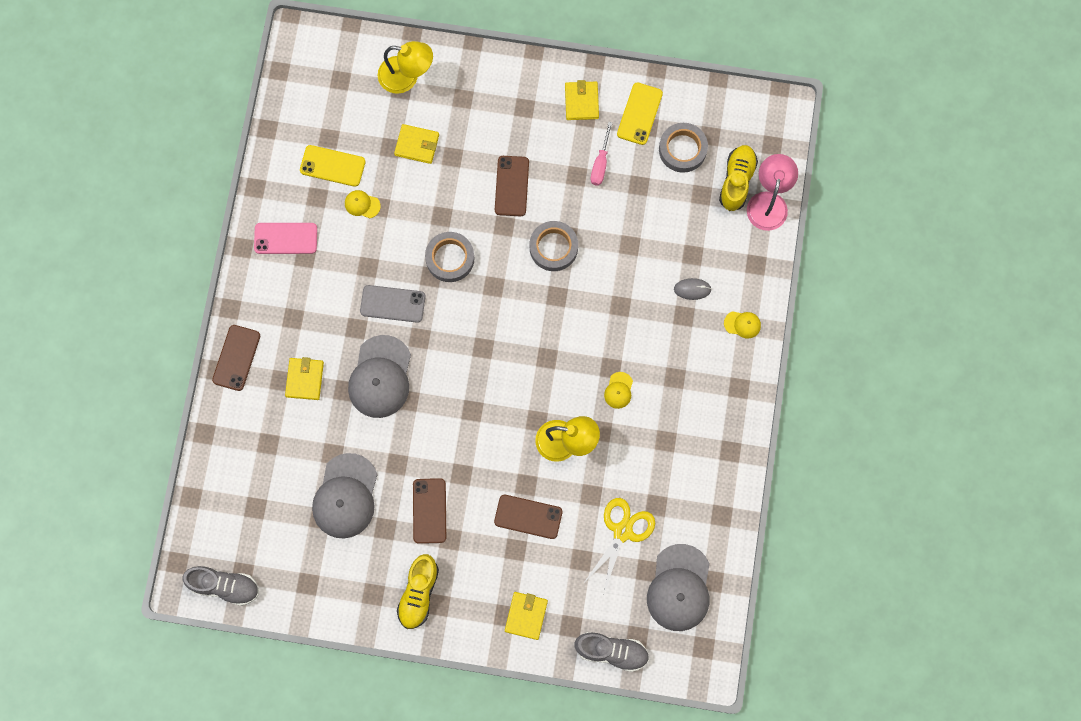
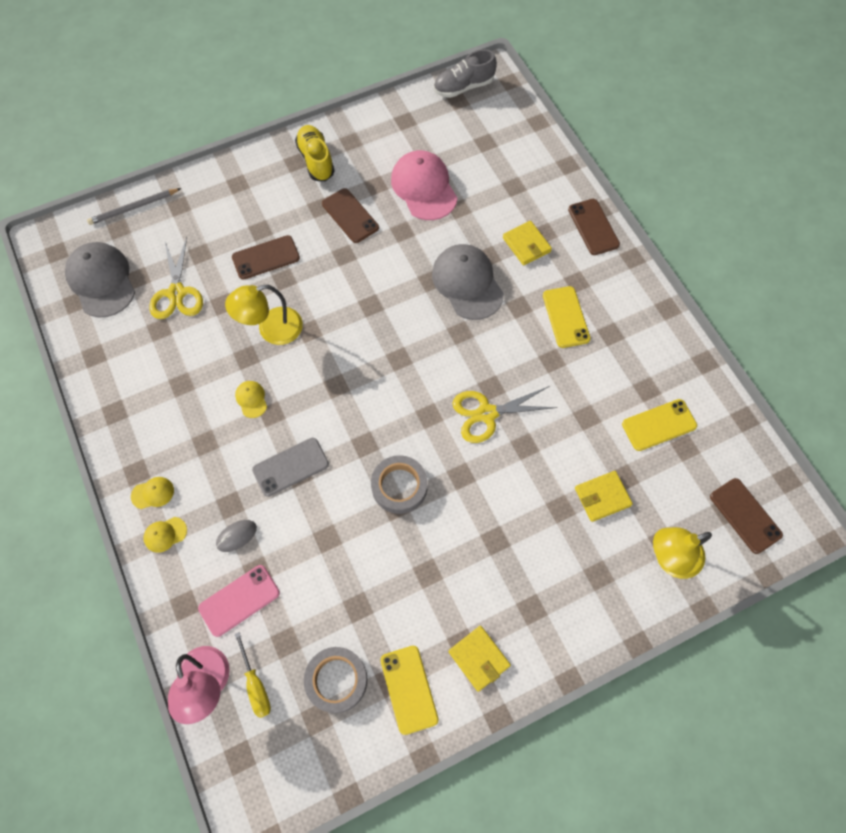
camera: 145 degrees right, 10 degrees down
(285, 238) = (640, 338): pink phone -> pink phone (239, 600)
(327, 294) = (566, 317): none -> yellow phone
(345, 496) = (424, 187): grey cap -> pink cap
(362, 204) = (603, 409): yellow cap -> yellow cap (153, 493)
(392, 304) = (505, 344): grey phone -> grey phone (290, 467)
(450, 258) = (487, 414): grey tape -> yellow scissors
(511, 186) = (483, 519): brown phone -> brown phone (745, 515)
(526, 615) = (220, 193): yellow wallet -> none
(600, 163) = (412, 603): pink screwdriver -> none
(611, 651) = (133, 208): grey shoe -> grey pencil
(737, 181) = (256, 685): yellow shoe -> yellow screwdriver

